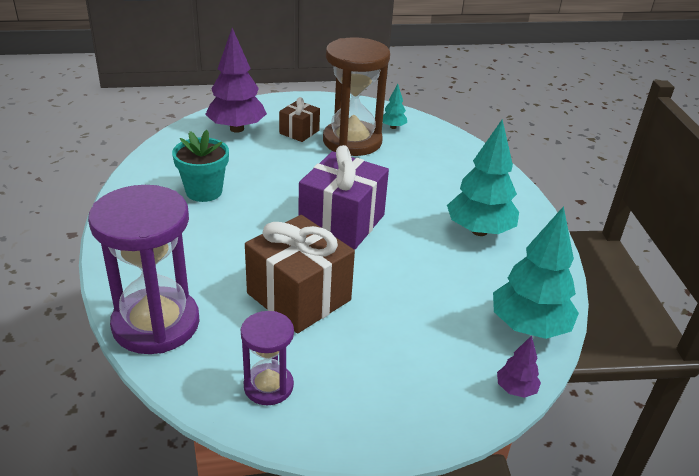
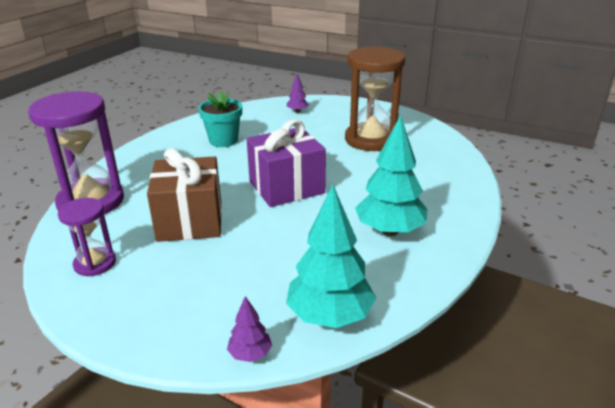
camera: 40 degrees right, 5 degrees down
(237, 129) = (297, 111): purple tree -> purple tree, size x0.47
(299, 132) = (339, 124): brown gift -> none
(393, 127) = (419, 139): turquoise tree -> none

